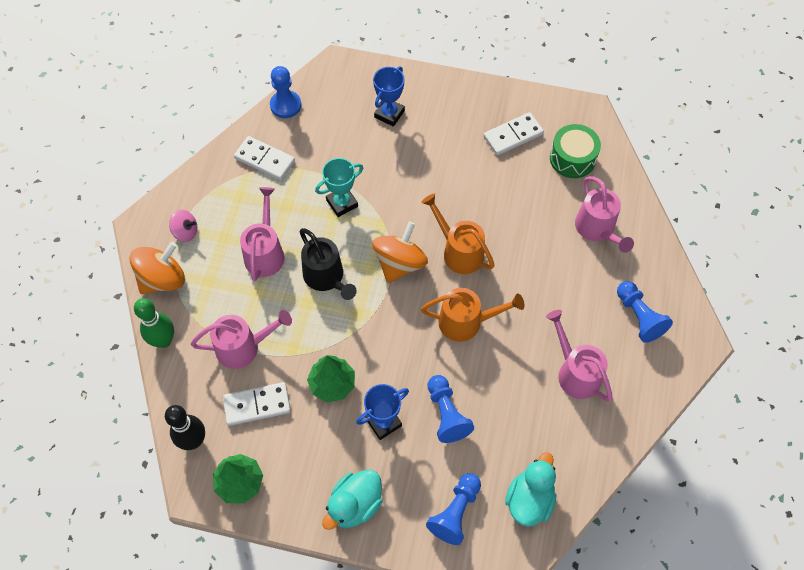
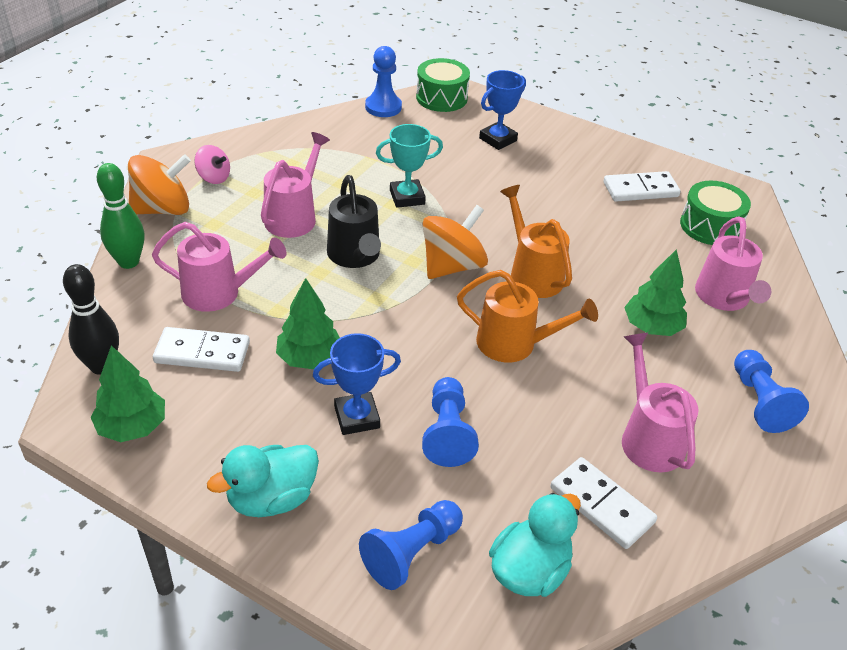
camera: 15 degrees right, 20 degrees down
(264, 160) = (336, 142): white domino -> white domino (601, 505)
(328, 78) = (441, 98): none -> green drum
(554, 274) = (652, 327): none -> green tree

